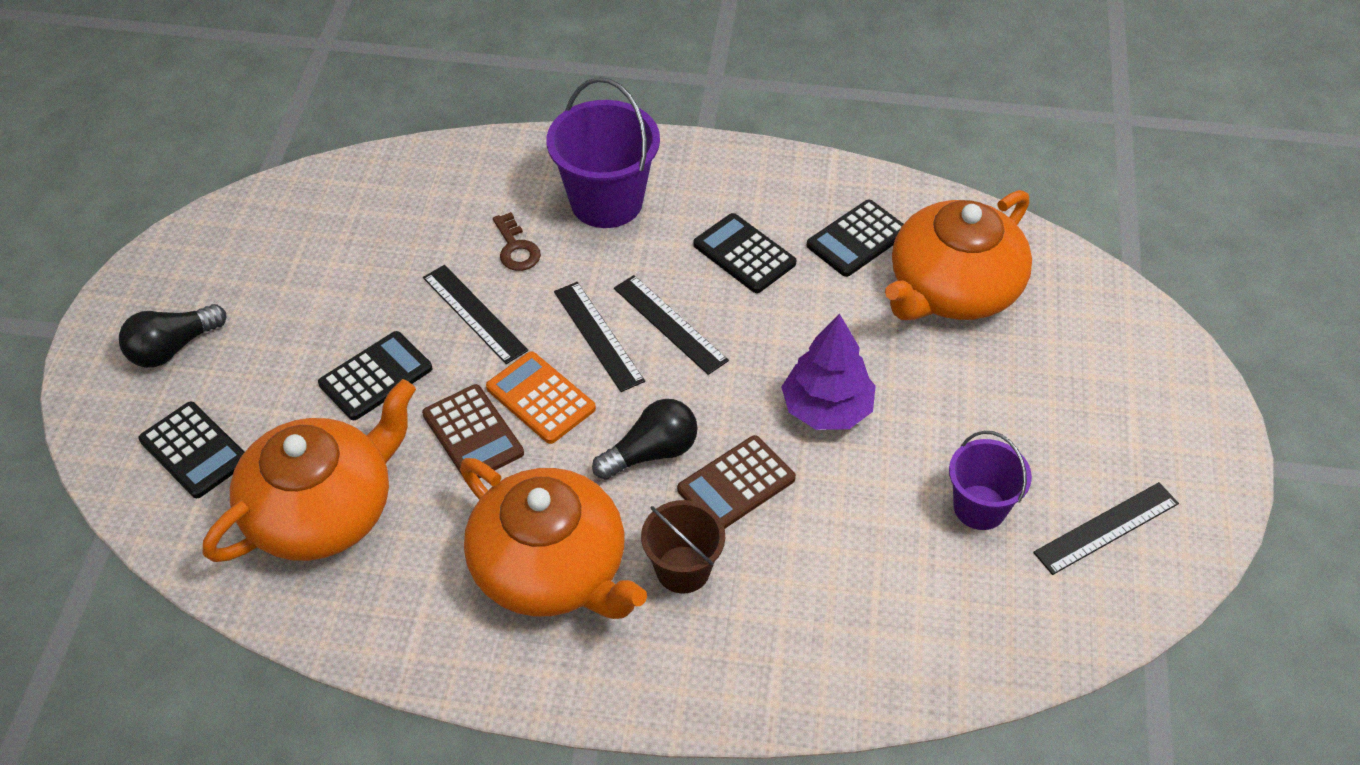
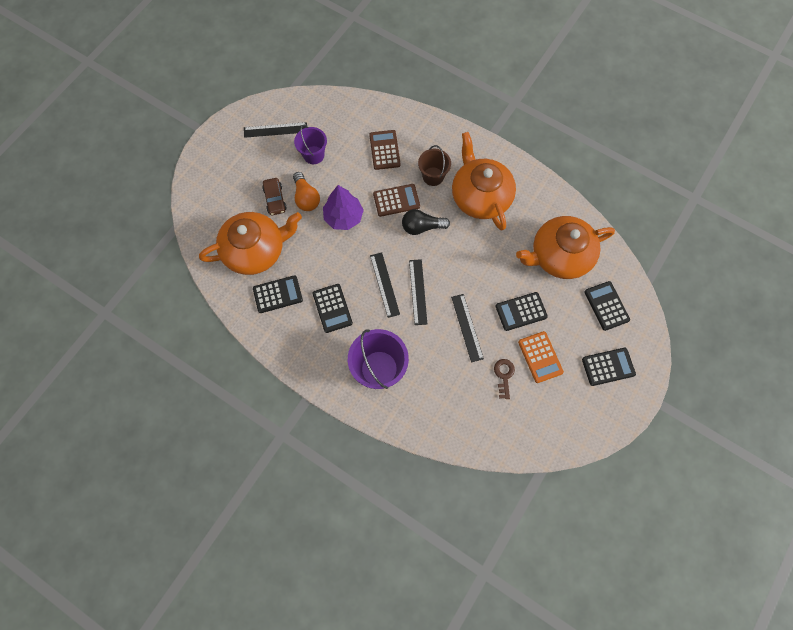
camera: 155 degrees left, 20 degrees up
(173, 348) = (608, 367): black light bulb -> black calculator
(473, 434) = (489, 265): brown calculator -> brown calculator (384, 150)
(516, 248) = (434, 358): brown key -> brown key (504, 375)
(540, 398) = (455, 270): orange calculator -> orange calculator (540, 357)
(929, 415) = (306, 198): none -> orange light bulb
(989, 387) = (275, 199): none -> brown car

